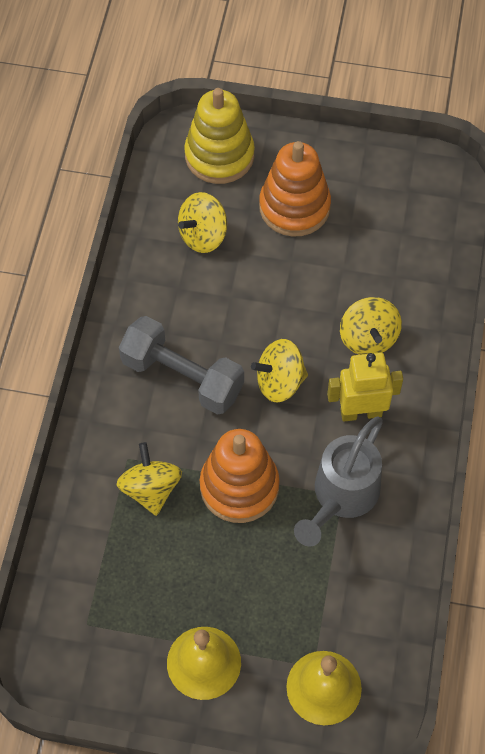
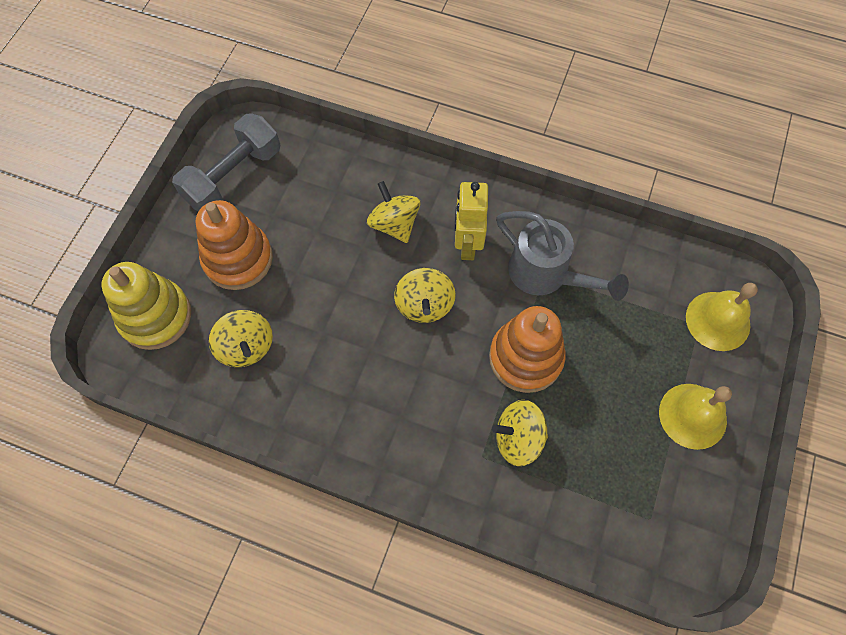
camera: 80 degrees left, 5 degrees up
(182, 377) = (402, 391): grey dumbbell -> grey dumbbell (233, 176)
(368, 338) = (394, 224): yellow spinning top -> yellow spinning top turned 120 degrees counterclockwise

